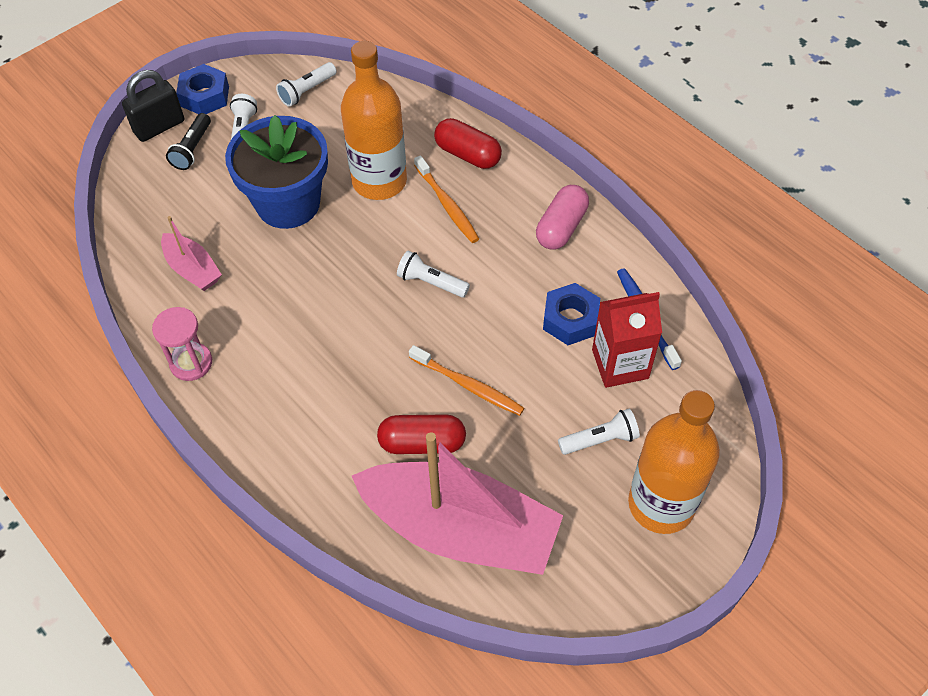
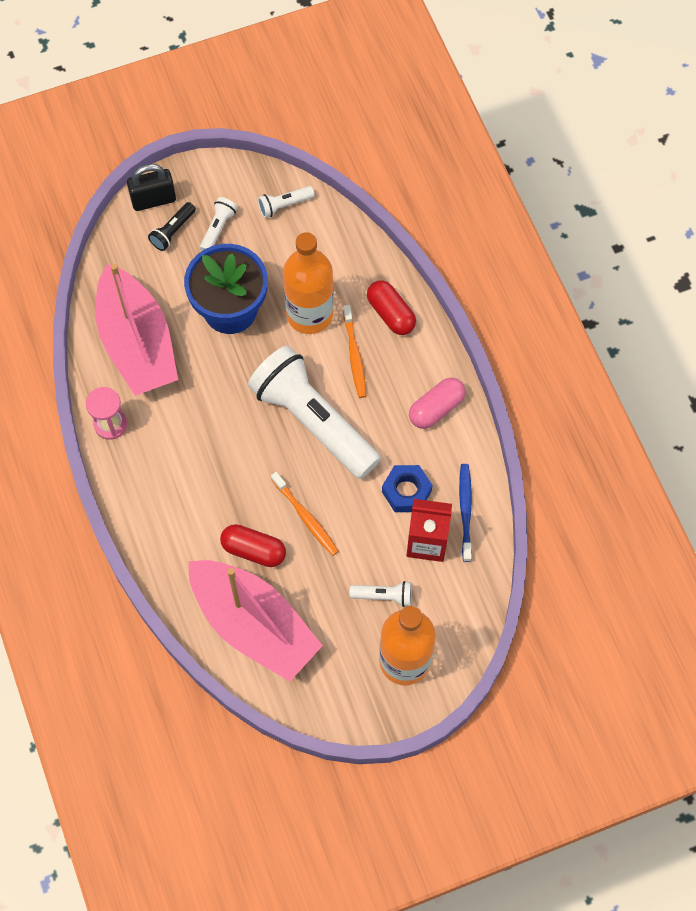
camera: 20 degrees right, 10 degrees up
(193, 269) = (137, 344): pink boat -> pink boat, size x2.18
(205, 96) = (199, 182): blue nut -> none
(431, 282) = (313, 421): white flashlight -> white flashlight, size x2.50

